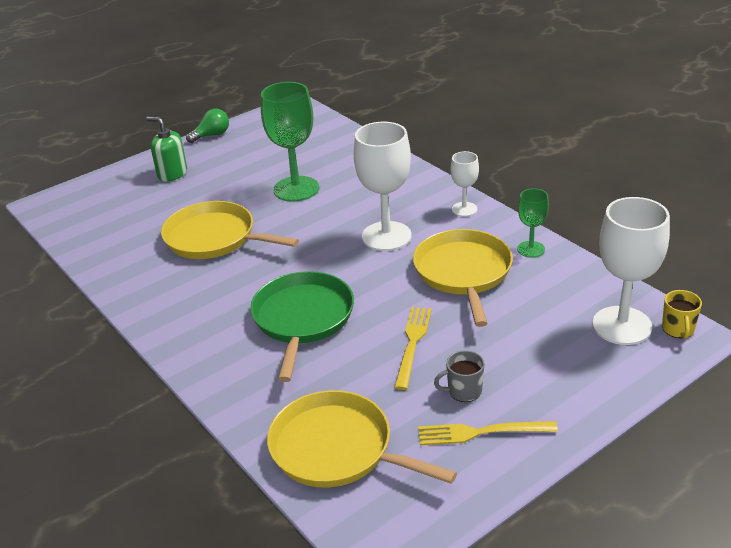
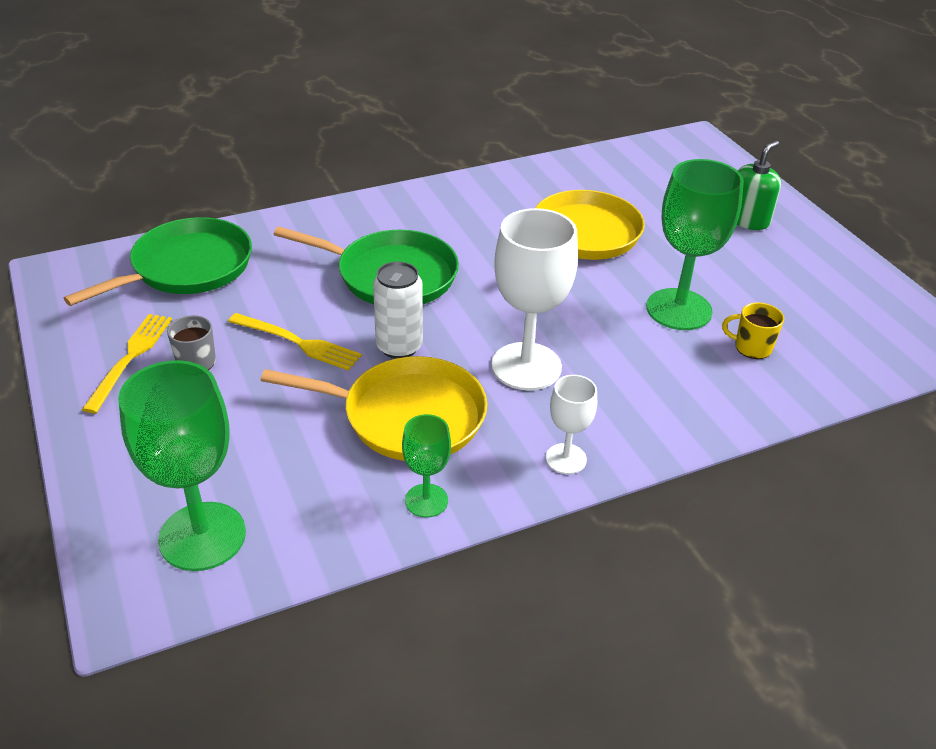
camera: 100 degrees right, 5 degrees up
(212, 135) = (854, 258): green light bulb -> none
(337, 449) = (187, 268): yellow pan -> green pan
(392, 293) = (399, 347): none -> white can
(622, 325) = (202, 536): white goblet -> green goblet
(678, 329) = (152, 596): yellow mug -> yellow mug (751, 347)

